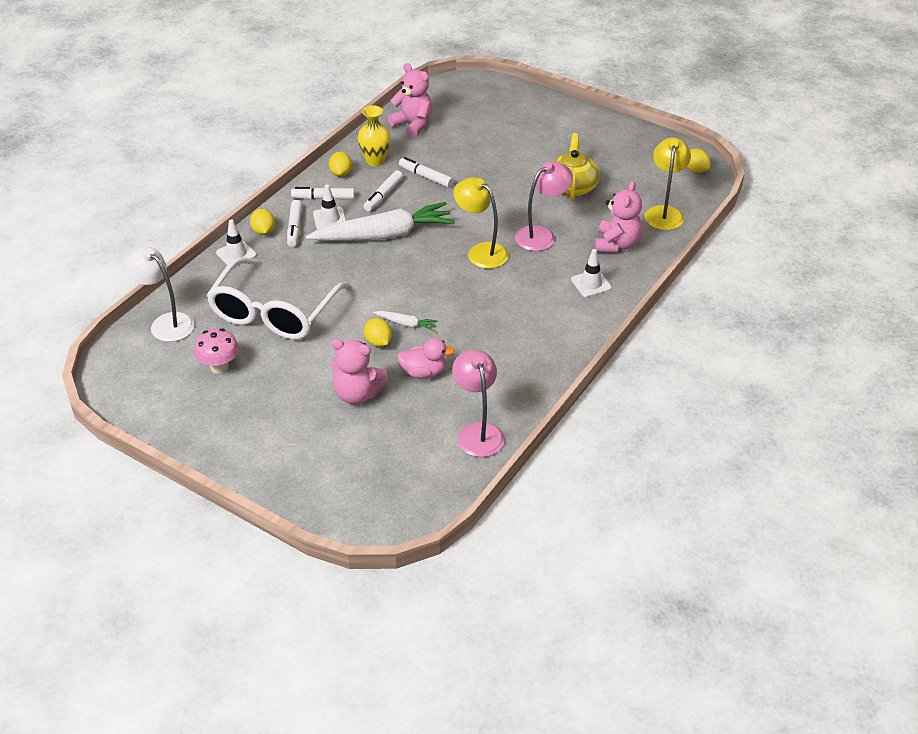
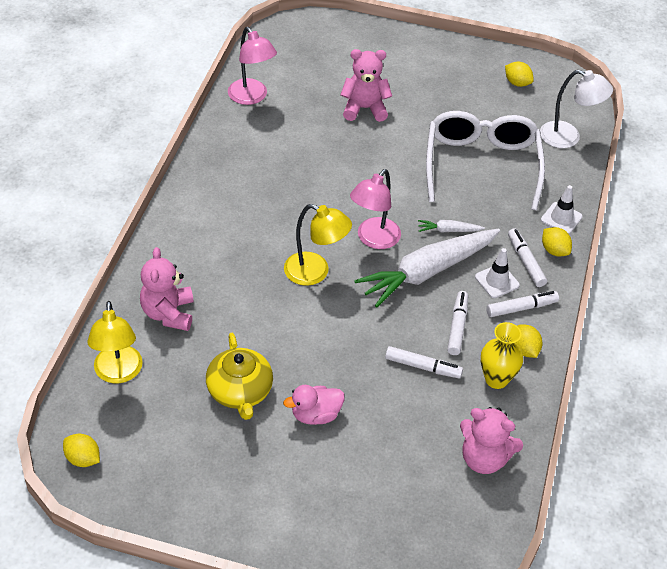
camera: 160 degrees right, 5 degrees up
(219, 367) = (493, 109): pink mushroom -> none
(378, 342) = (371, 155): yellow lemon -> yellow lemon (517, 83)
(406, 324) = (354, 177): white carrot -> white carrot (448, 230)
(424, 372) = (317, 136): pink duck -> pink duck (315, 415)
(541, 235) = (256, 308): pink lamp -> pink lamp (373, 239)
(591, 284) = (187, 256): white traffic cone -> none

